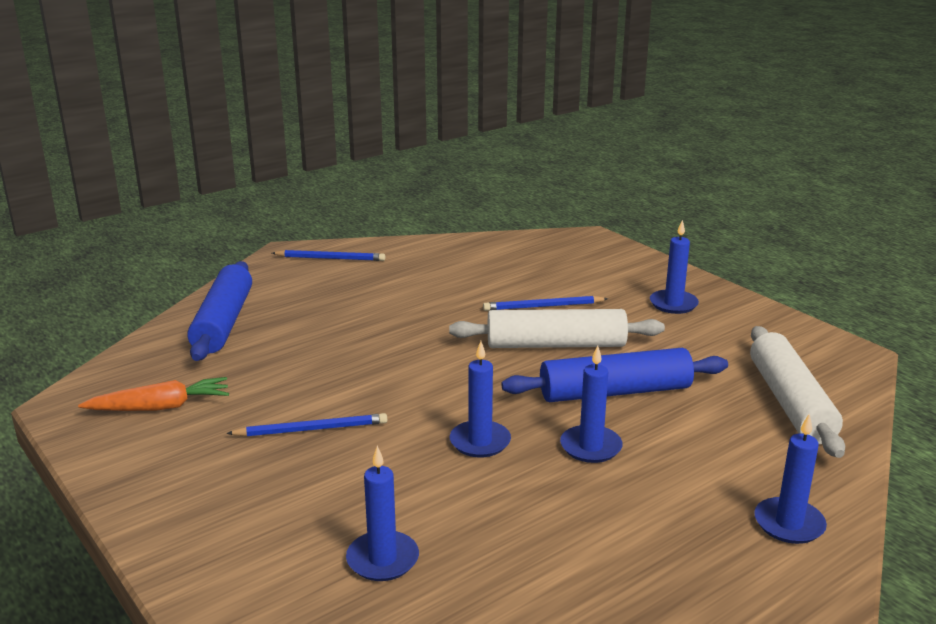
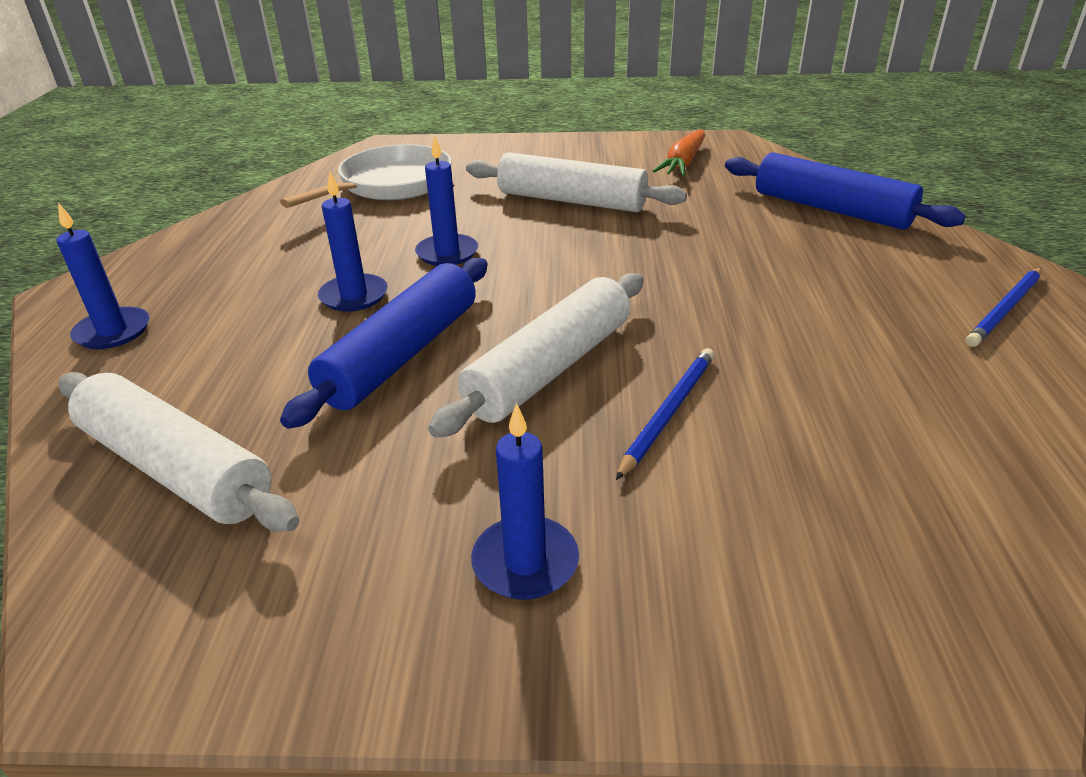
camera: 130 degrees right, 10 degrees up
(312, 429) = (571, 201): blue pencil -> white rolling pin
(382, 559) = (390, 185): blue candle -> white pan

